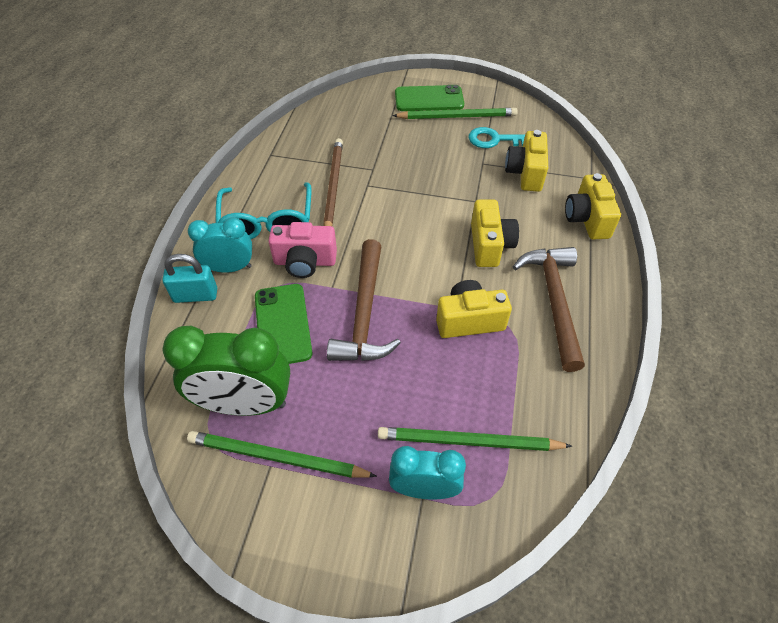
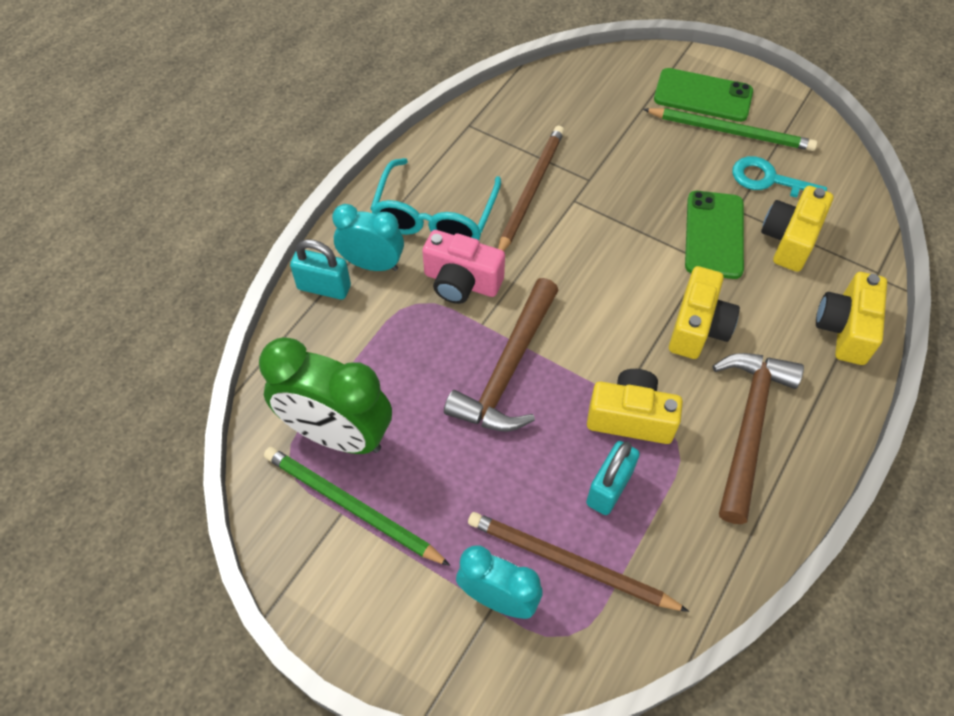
camera: 20 degrees right, 5 degrees up
(283, 324) = (409, 353): green phone -> green phone (714, 235)
(468, 441) = (569, 563): green pencil -> brown pencil
(474, 375) = (609, 488): none -> turquoise padlock

